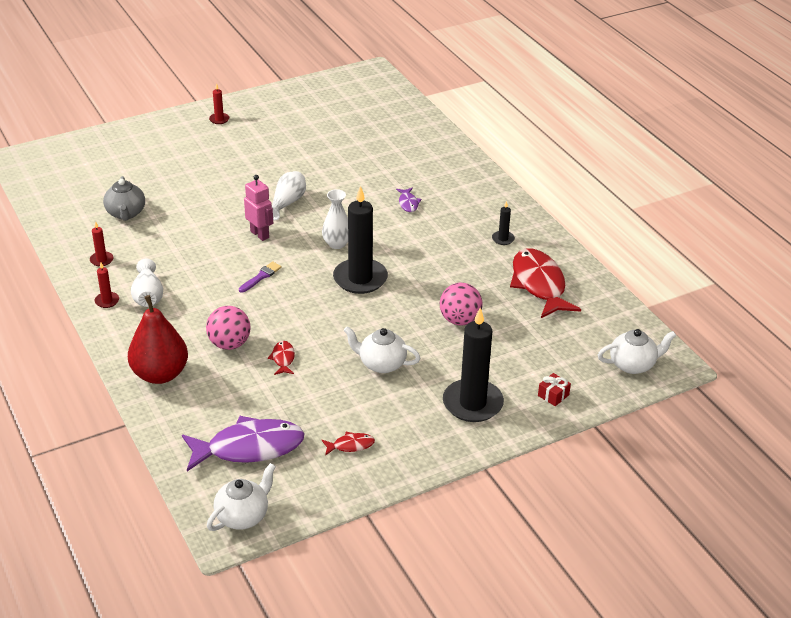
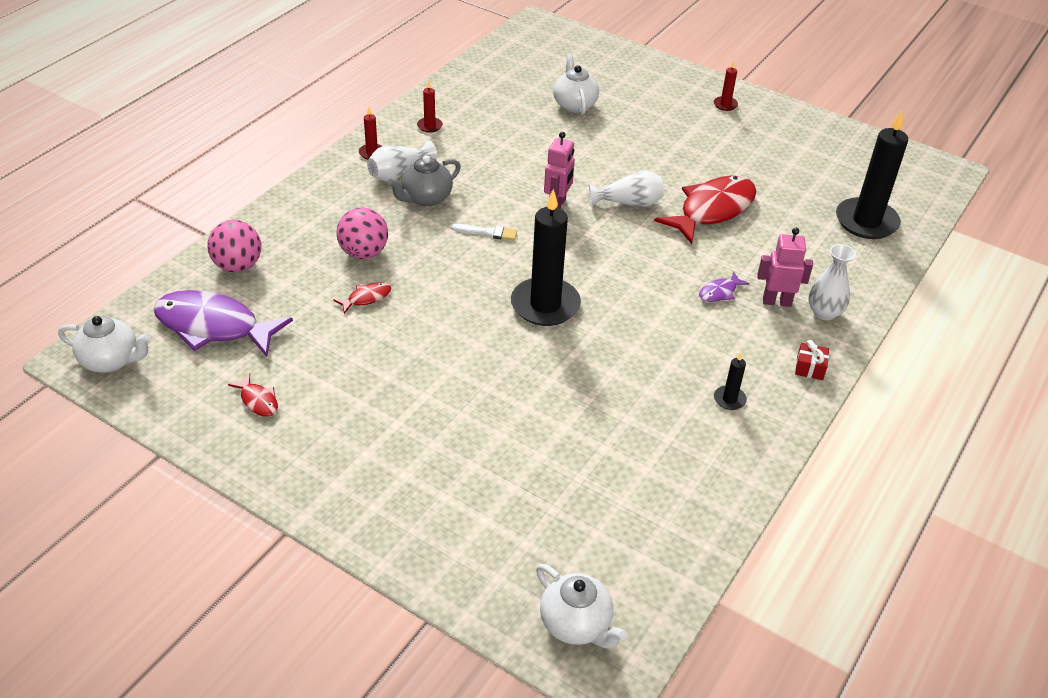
camera: 60 degrees right, 5 degrees up
(126, 213) = (512, 111): grey teapot -> grey teapot (426, 198)
(160, 374) = (288, 226): red pear -> none
(249, 448) = (214, 326): purple fish -> purple fish turned 150 degrees clockwise
(261, 276) = (488, 232): purple brush -> white brush
(337, 244) = (591, 265): white vase -> white vase (824, 312)
(381, 364) = (409, 376): white teapot -> white teapot (574, 105)
(434, 186) = (776, 301): none -> pink robot
(459, 320) = (536, 415): pink ball -> pink ball (238, 266)
(472, 403) = (390, 480): black candle -> black candle (866, 221)
(539, 284) = (667, 466): red fish -> red fish (712, 210)
(553, 395) = (455, 555): red gift -> red gift (809, 368)

